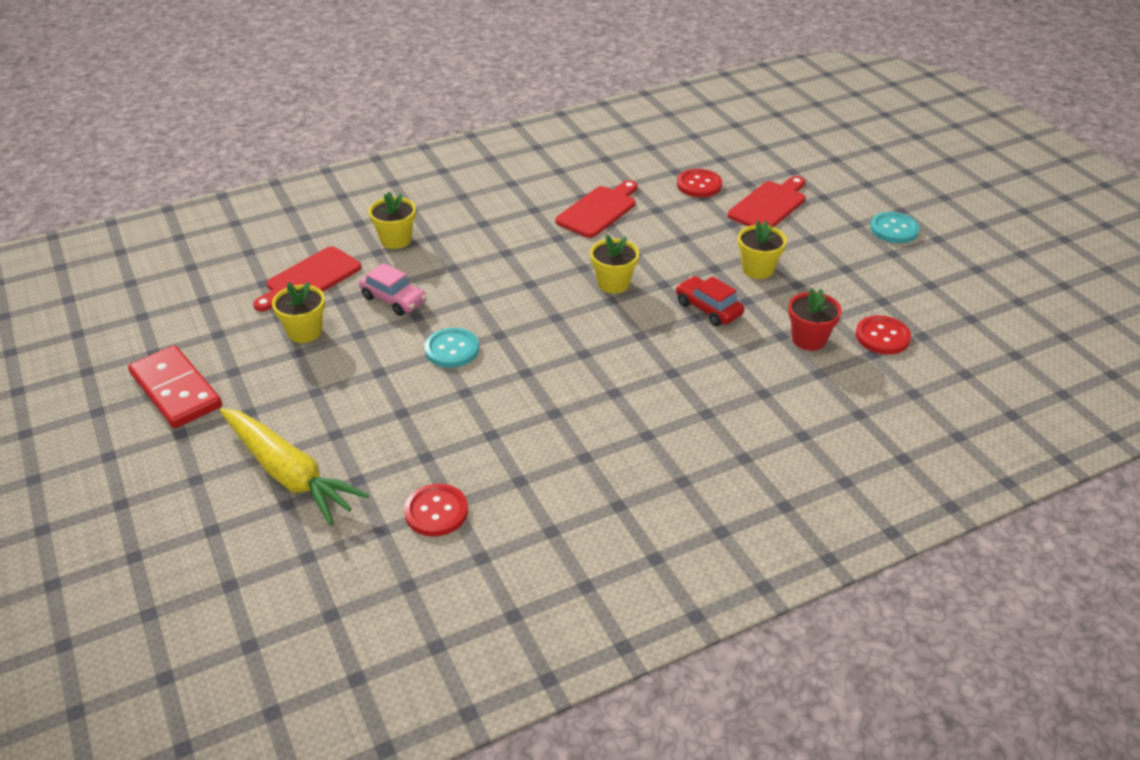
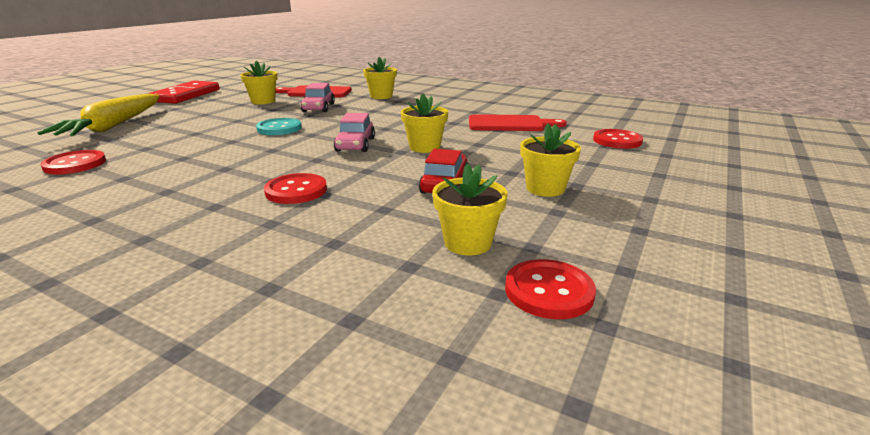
camera: 55 degrees right, 15 degrees down
(564, 318) = (355, 145): none -> pink car
(652, 385) = (296, 191): none -> red button
(769, 205) = (656, 169): red cutting board -> none
(809, 339) = (467, 243): red flower pot -> yellow flower pot
(894, 229) = (783, 238): turquoise button -> none

